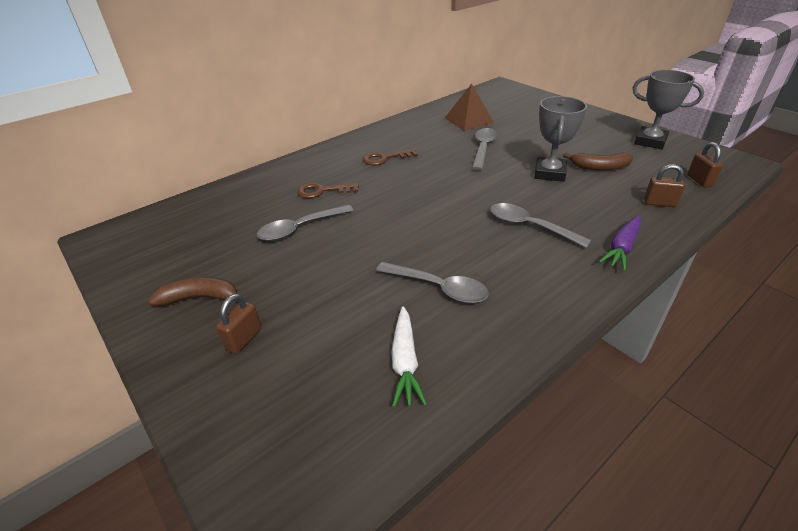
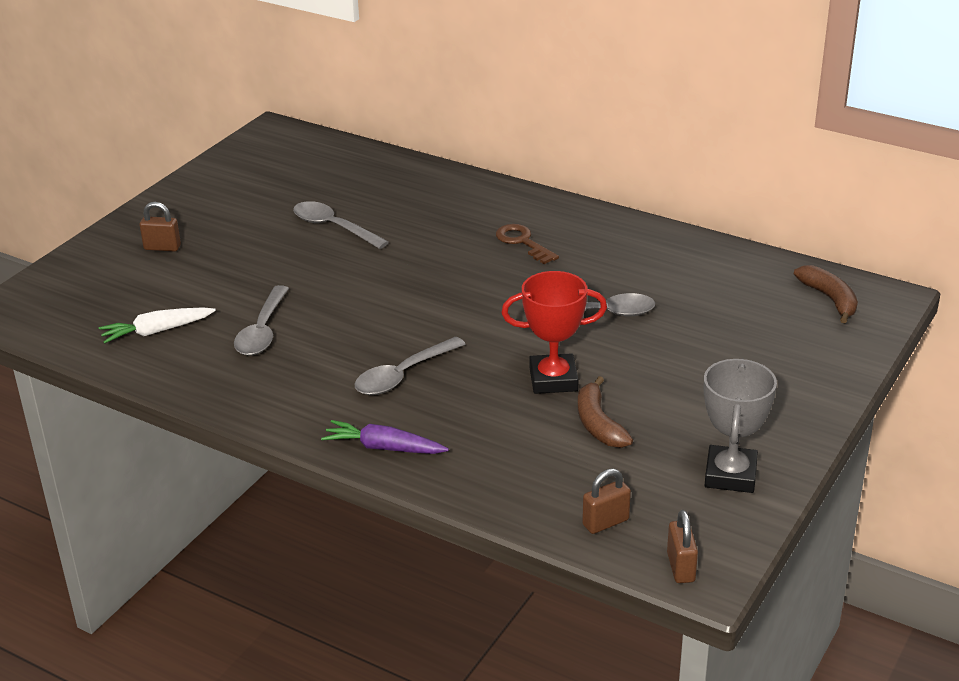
camera: 70 degrees right, 5 degrees down
(200, 298) = (206, 210): brown banana -> brown banana (830, 299)
(322, 191) = (416, 220): brown key -> none
(469, 120) = (697, 287): brown pyramid -> none
(529, 226) = (403, 375): grey spoon -> grey spoon turned 150 degrees counterclockwise
(549, 173) = (553, 379): grey trophy -> red trophy
(659, 203) = (512, 480): brown padlock -> brown padlock (680, 567)

